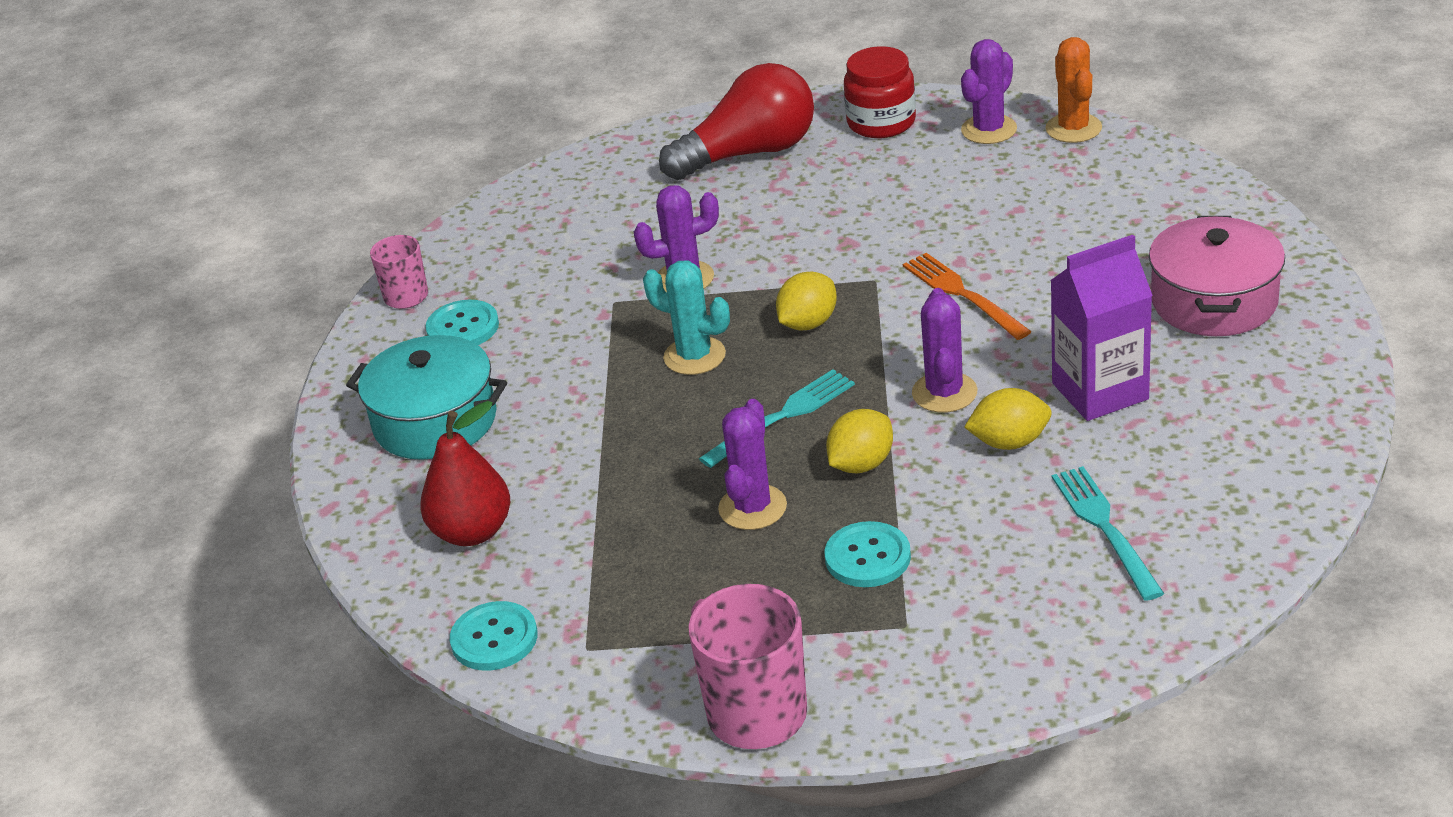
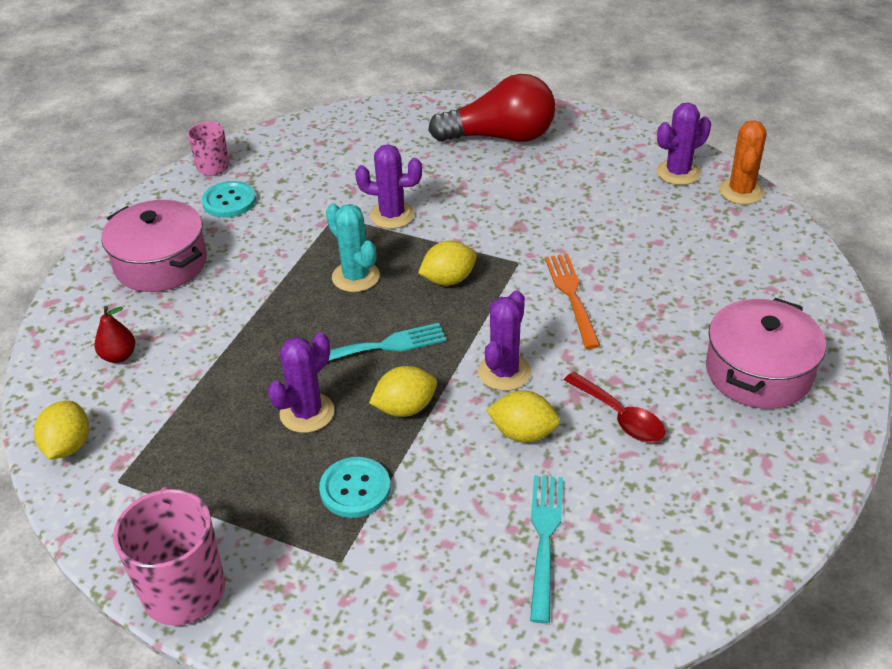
camera: 20 degrees right, 5 degrees up
(435, 421) = (161, 263): turquoise pot -> pink pot
(472, 532) = (119, 356): red pear -> red pear, size x0.58
(494, 638) = (68, 446): turquoise button -> yellow lemon
(881, 122) = (605, 143): red jar -> none
(1100, 391) = (619, 416): purple carton -> red spoon

